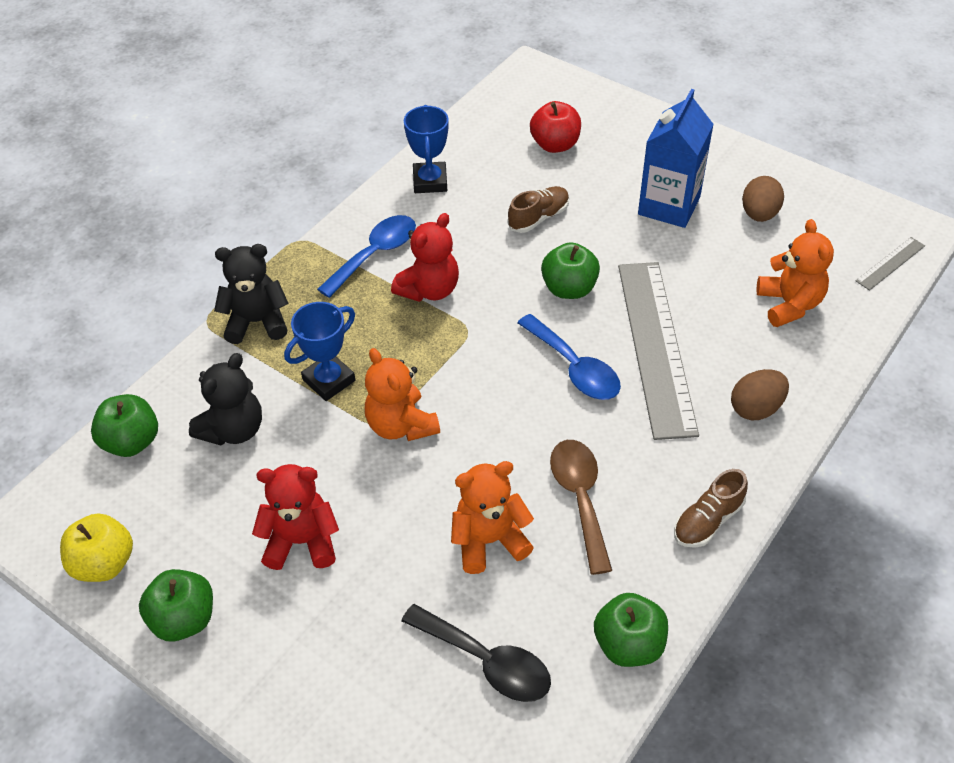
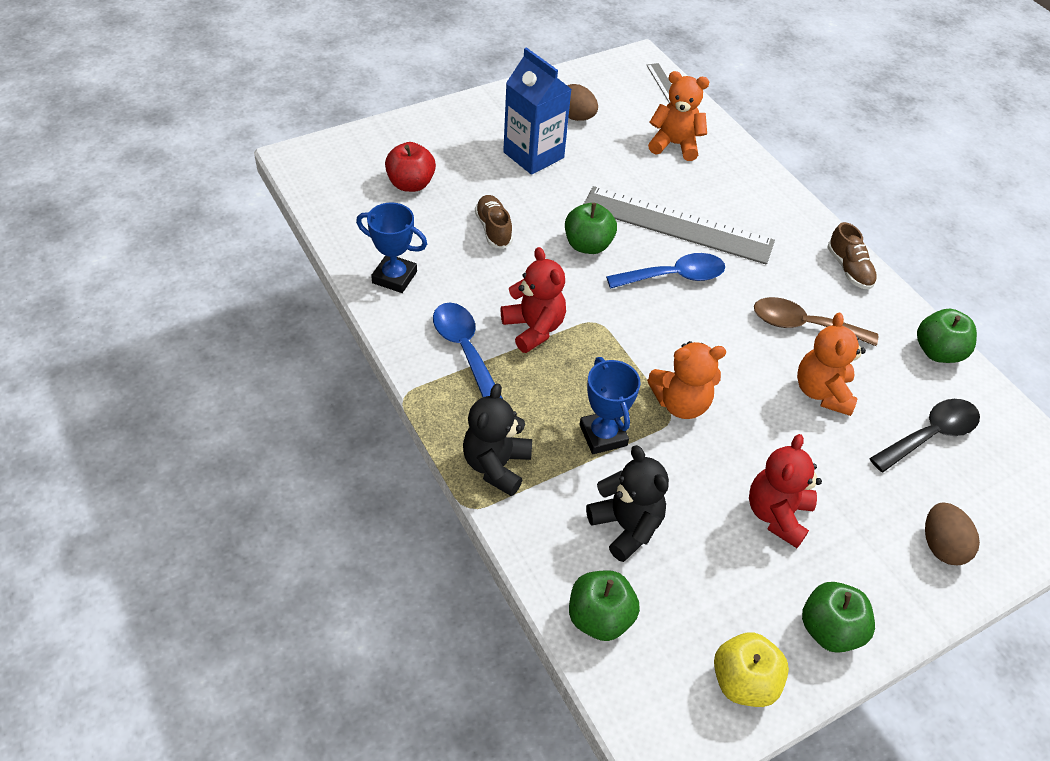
camera: 70 degrees left, 0 degrees up
(756, 408) = (761, 203): brown egg -> brown egg (941, 546)

